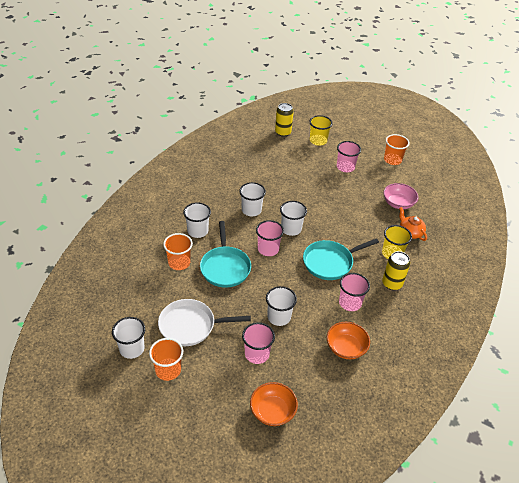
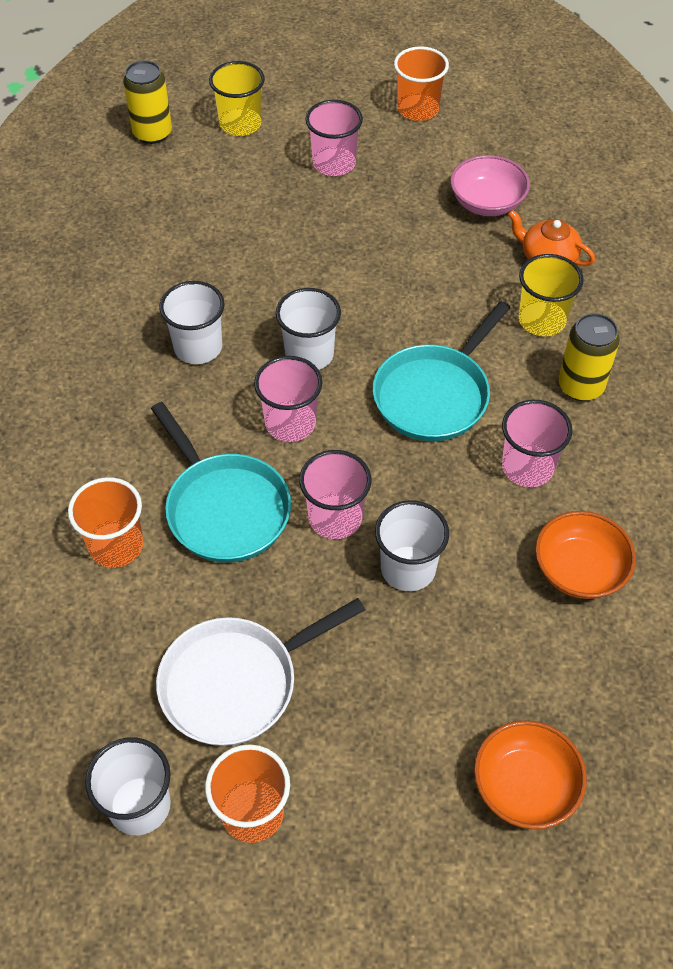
camera: 25 degrees left, 10 degrees up
(197, 231) = (110, 450): white cup -> none
(257, 354) = (415, 675): pink cup -> pink cup (335, 518)

